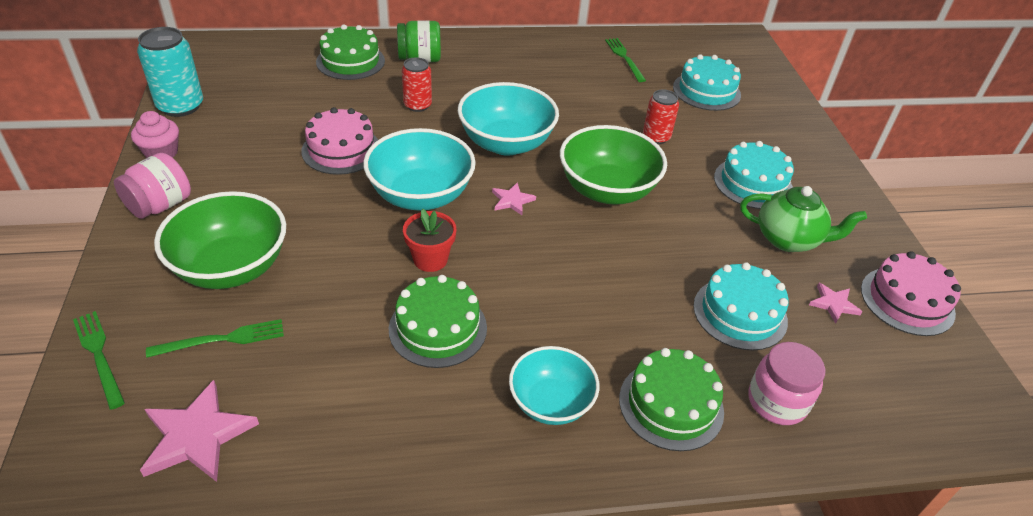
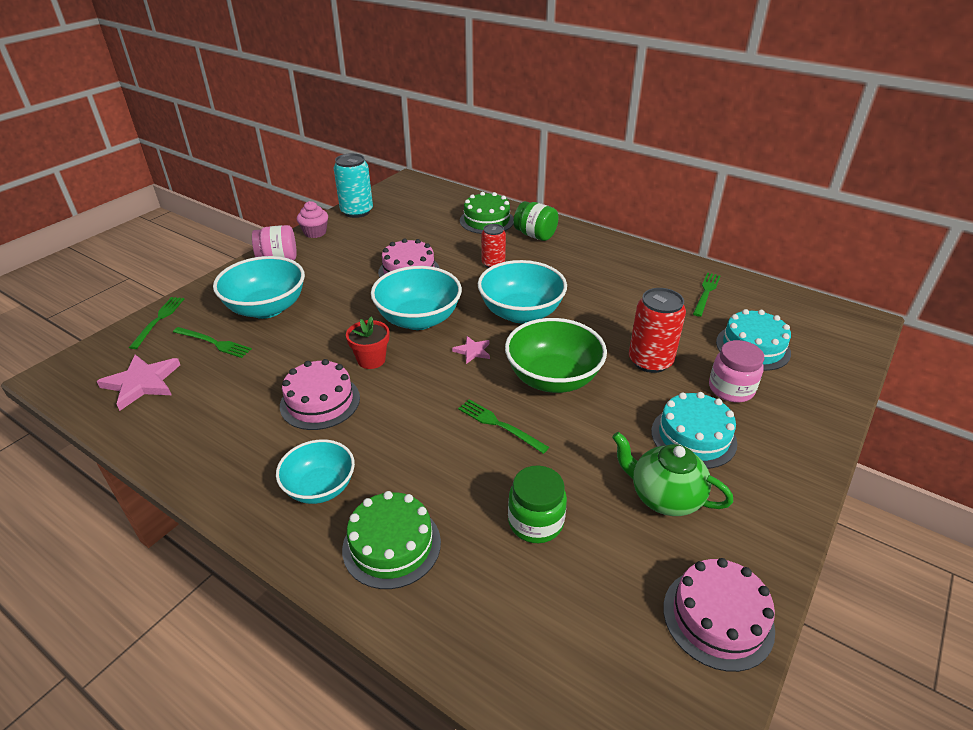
camera: 45 degrees right, 5 degrees down
(231, 267) = (266, 308): green bowl -> turquoise bowl
(438, 328) = (320, 401): green cake -> pink cake
(618, 253) = (499, 425): none -> green fork
(656, 137) = (650, 361): red can -> red can, size x1.57
(740, 313) = (535, 522): turquoise cake -> green jar
(777, 402) = (472, 602): pink jar -> pink jar (731, 389)
(788, 239) = (664, 497): green teapot -> green teapot turned 150 degrees clockwise
(833, 304) = (633, 570): pink star -> none

